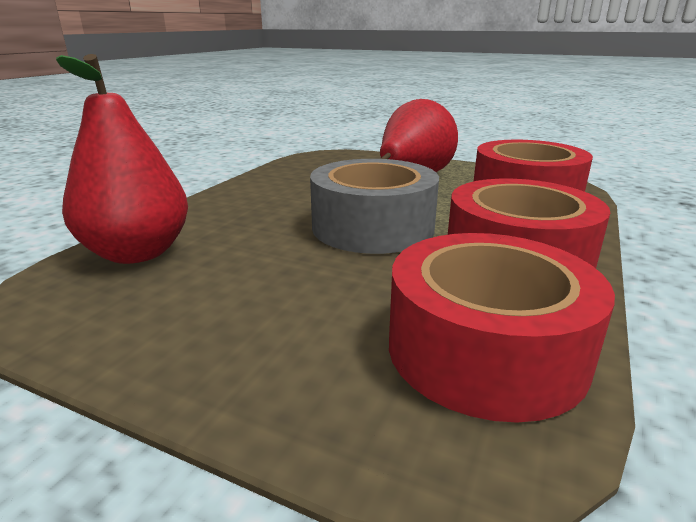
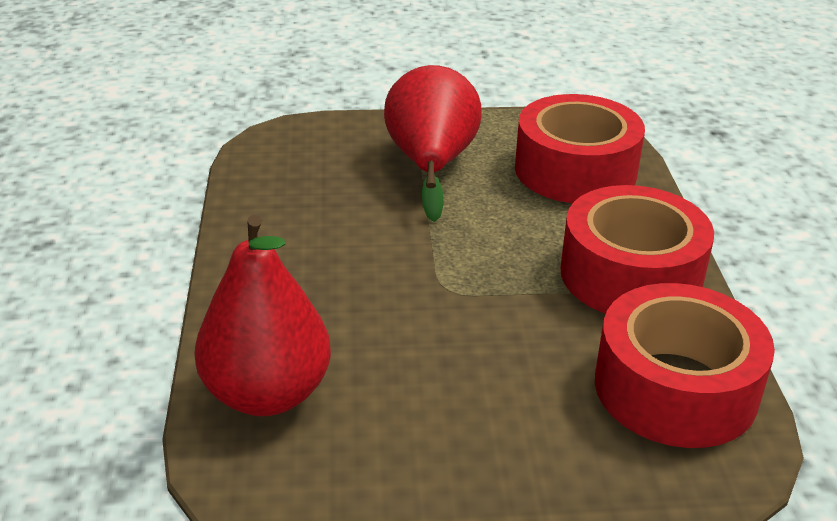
camera: 30 degrees left, 10 degrees up
(373, 227) = (468, 270): grey tape -> none

